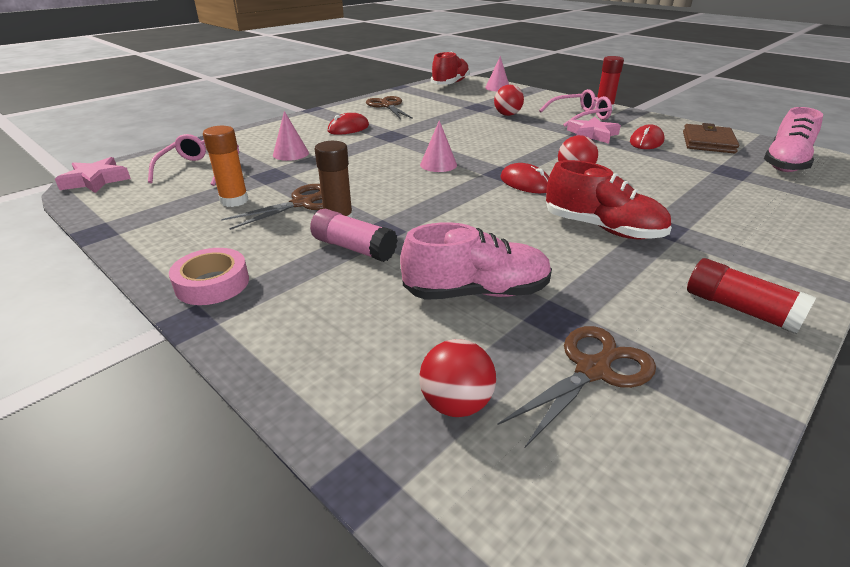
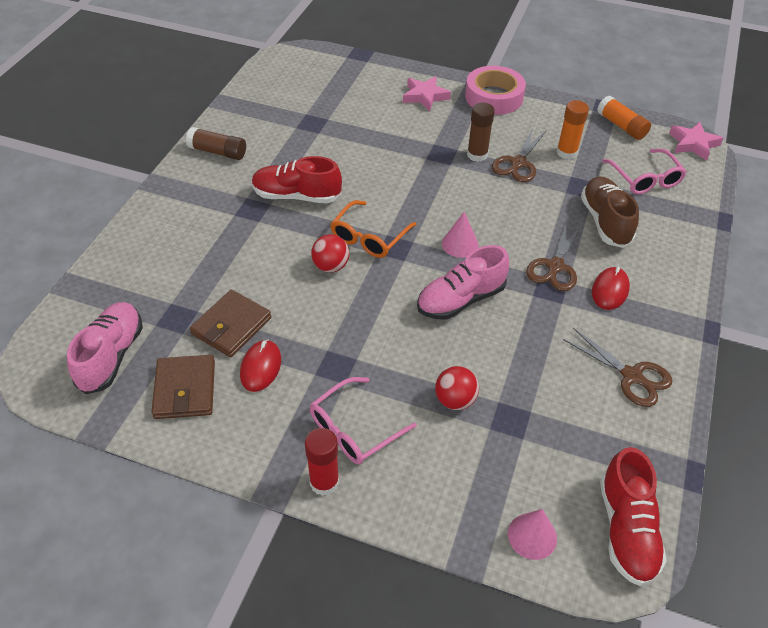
camera: 155 degrees right, 15 degrees up
(125, 209) = (621, 126): none -> orange glue stick
(212, 283) = (494, 97): pink tape -> pink tape, size x1.50
(291, 154) = (605, 221): pink cone -> brown shoe
(354, 248) = (445, 136): pink glue stick -> none
(456, 403) = (341, 80): red ball -> none
(476, 292) = (357, 127): pink shoe -> pink shoe (461, 300)
(525, 183) = (369, 237): red mouse -> orange glasses
(592, 134) = (327, 367): pink star -> pink star (425, 96)
(593, 369) = (291, 104): brown scissors -> brown scissors (555, 267)
(675, 160) = (231, 326): none -> brown wallet
(740, 309) = (218, 152): red glue stick -> brown glue stick

